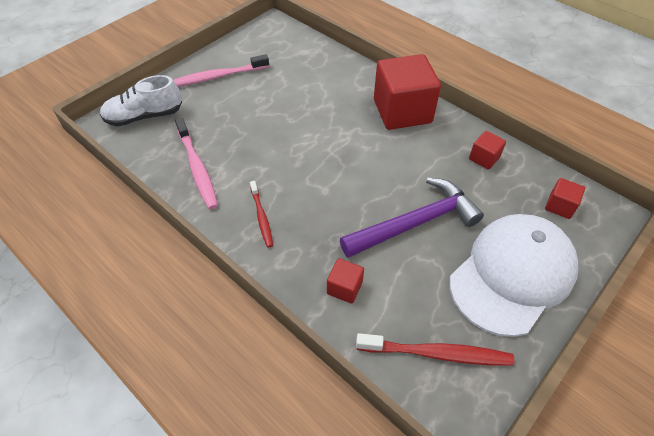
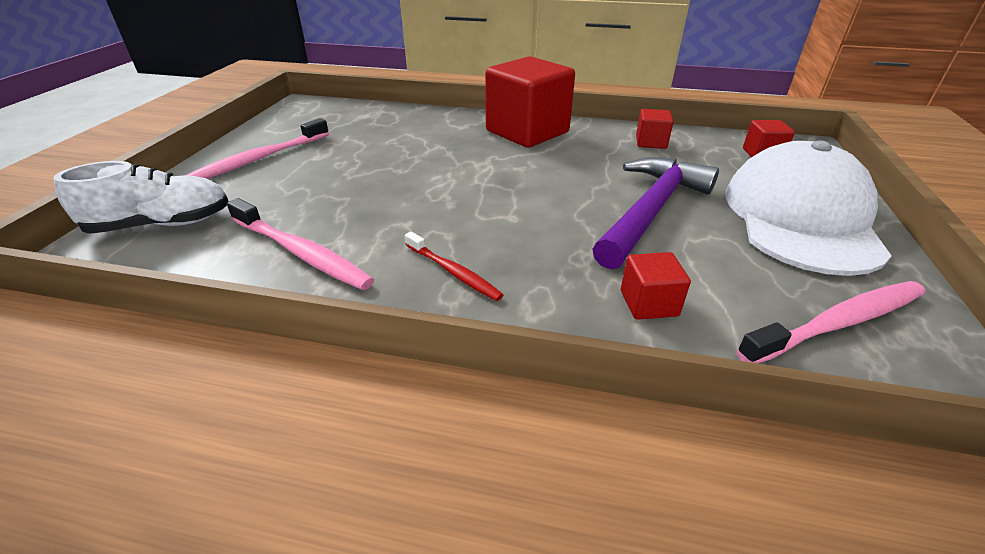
camera: 30 degrees left, 15 degrees down
(144, 116) = (162, 224): white shoe -> white shoe turned 150 degrees counterclockwise
(437, 353) = (838, 323): red toothbrush -> pink toothbrush

